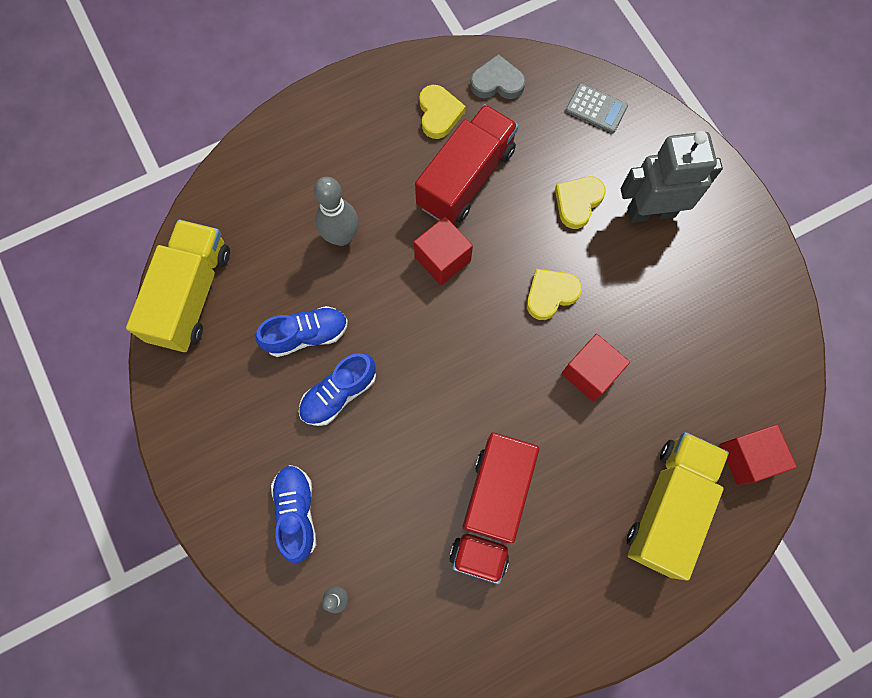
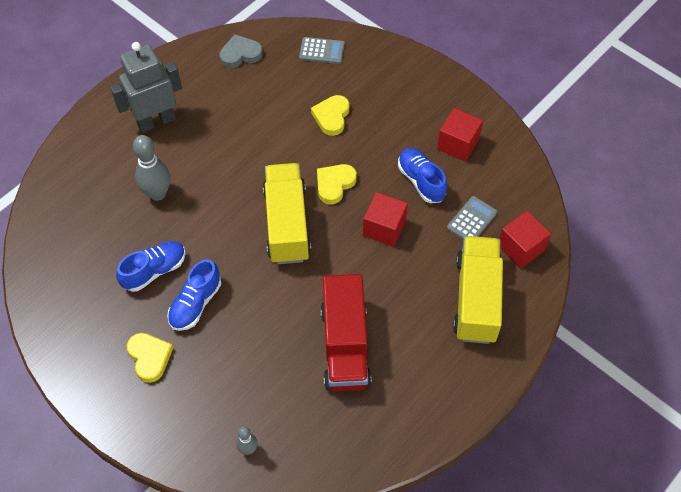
camera: 20 degrees left, 15 degrees down
(191, 295) = (49, 271): yellow truck -> yellow truck (287, 224)
(297, 512) = (192, 399): blue shoe -> blue shoe (421, 181)
(439, 114) = (203, 88): yellow heart -> yellow heart (149, 357)
(442, 259) = (243, 185): red cube -> red cube (458, 144)
(466, 178) = (240, 125): red truck -> none
(651, 211) = (388, 107): grey robot -> grey robot (156, 121)
(700, 399) = (472, 220): none -> grey calculator

